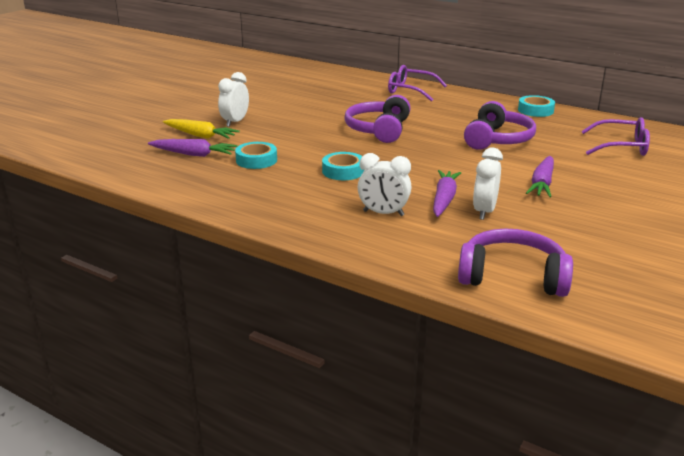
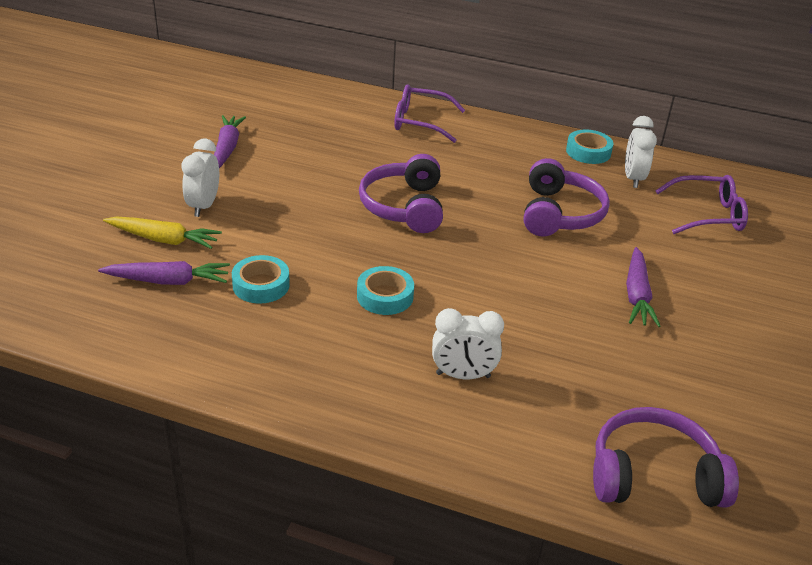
camera: 15 degrees left, 10 degrees up
(444, 199) = (529, 338): purple carrot -> purple carrot (227, 148)
(484, 211) = (585, 357): white clock -> white clock (633, 178)

